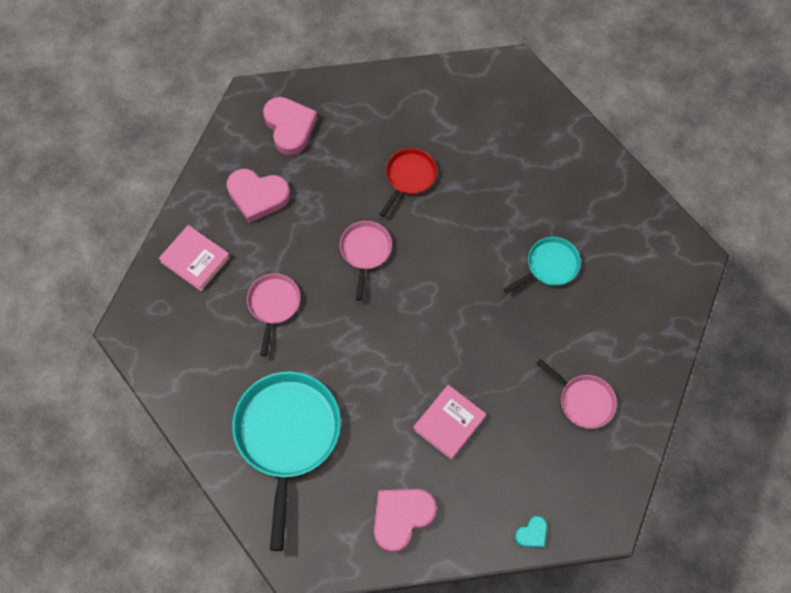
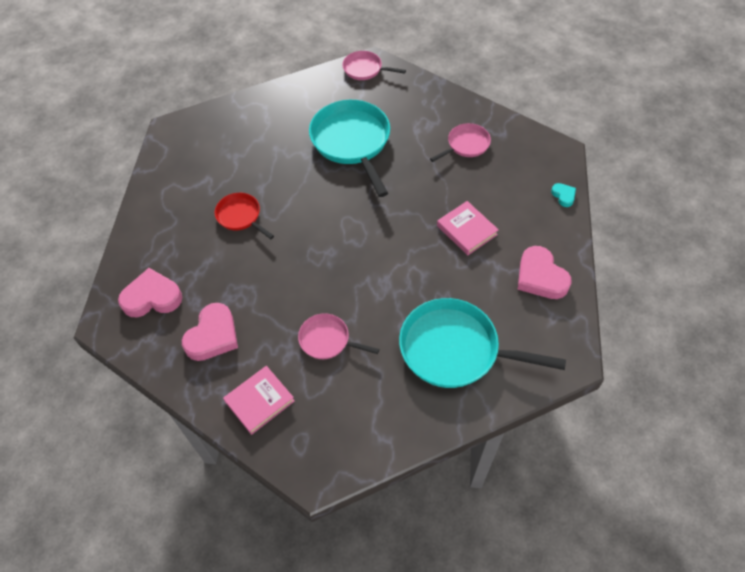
camera: 75 degrees left, 10 degrees down
(365, 251) = (299, 260): pink pan -> pink pan (365, 69)
(549, 266) = (352, 142): turquoise pan -> turquoise pan, size x1.92

